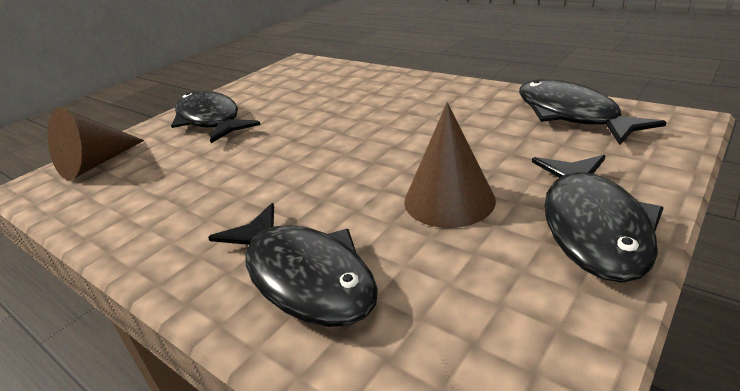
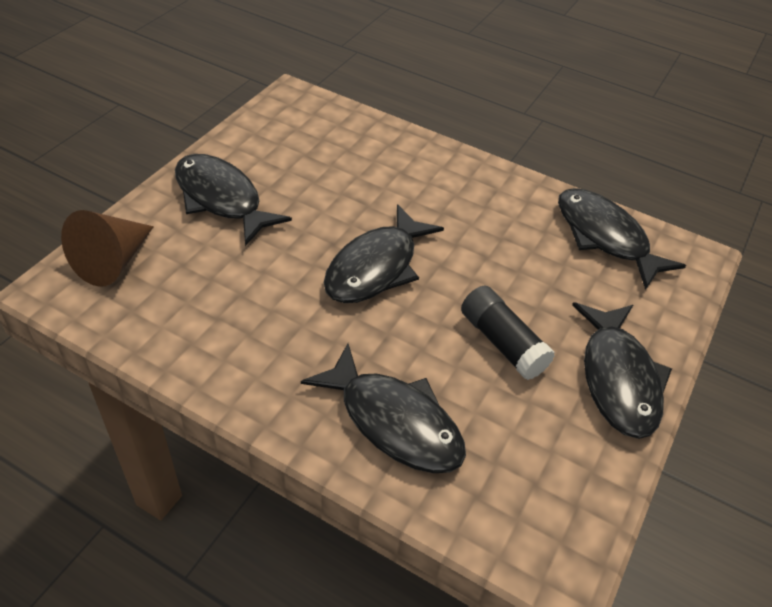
camera: 15 degrees left, 15 degrees up
(329, 151) = (376, 267): none -> black fish
(449, 200) = (502, 343): brown cone -> black glue stick

